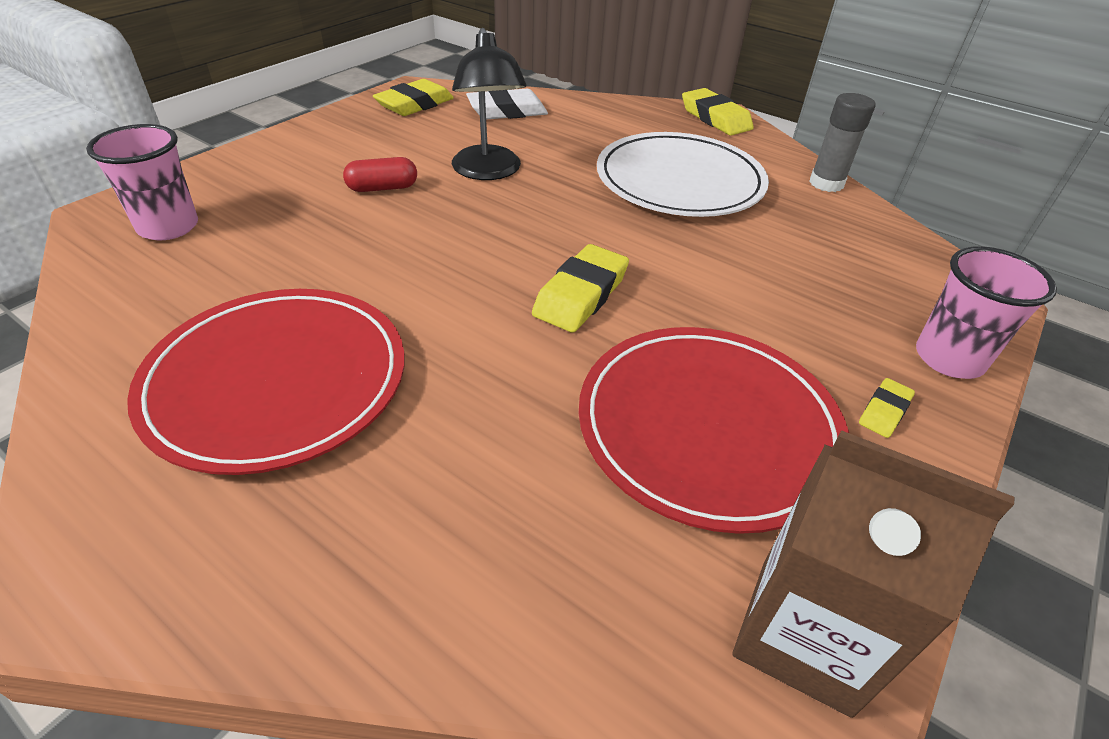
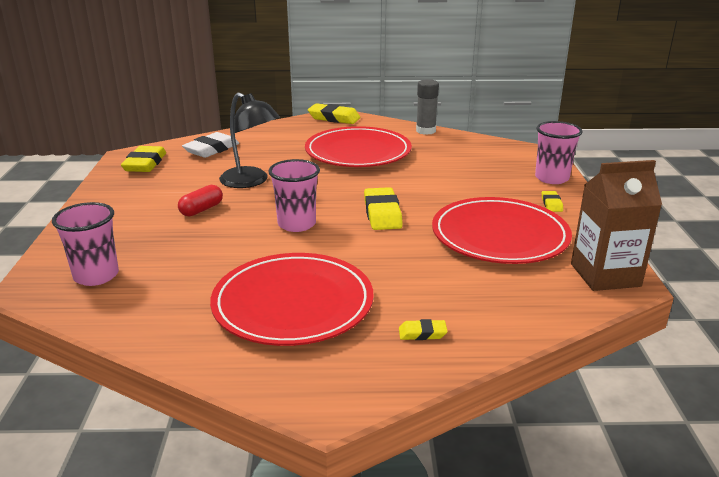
camera: 35 degrees left, 15 degrees down
(347, 545) = (422, 333): none -> yellow eraser
(452, 258) = (297, 224): none -> pink cup
(679, 181) = (358, 152): white plate -> red plate

